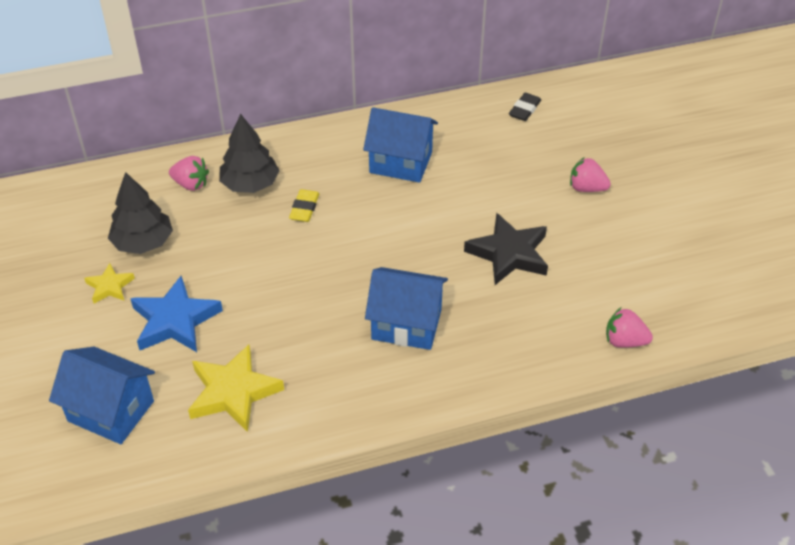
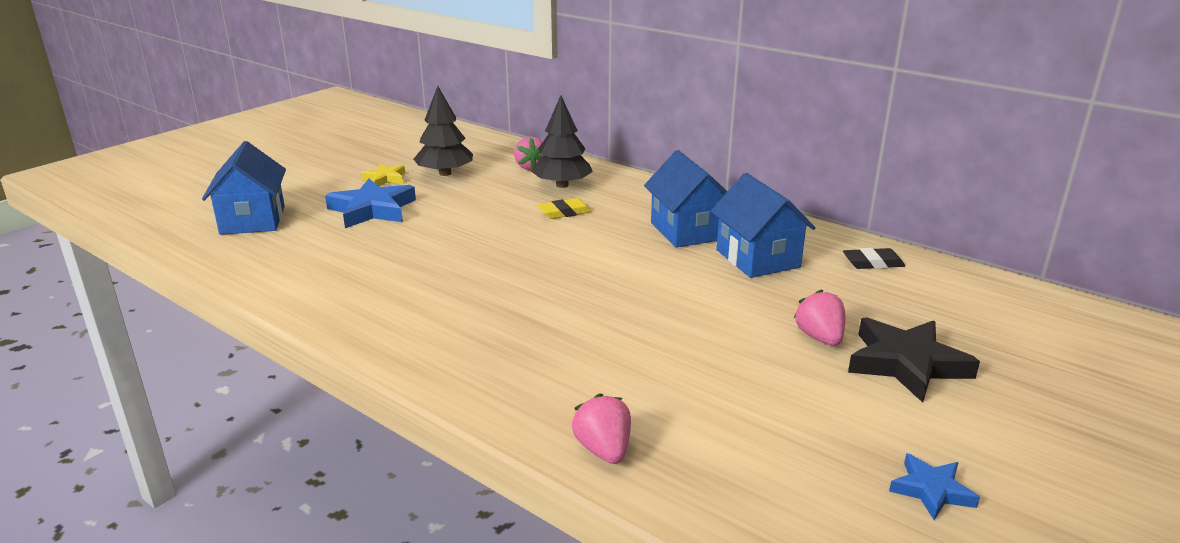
camera: 55 degrees right, 20 degrees down
(233, 392) = (311, 256): yellow star -> none
(406, 324) = (475, 303): blue house -> blue house (757, 258)
(509, 254) = (645, 324): black star -> black star (906, 364)
(740, 237) = (931, 490): none -> blue star

